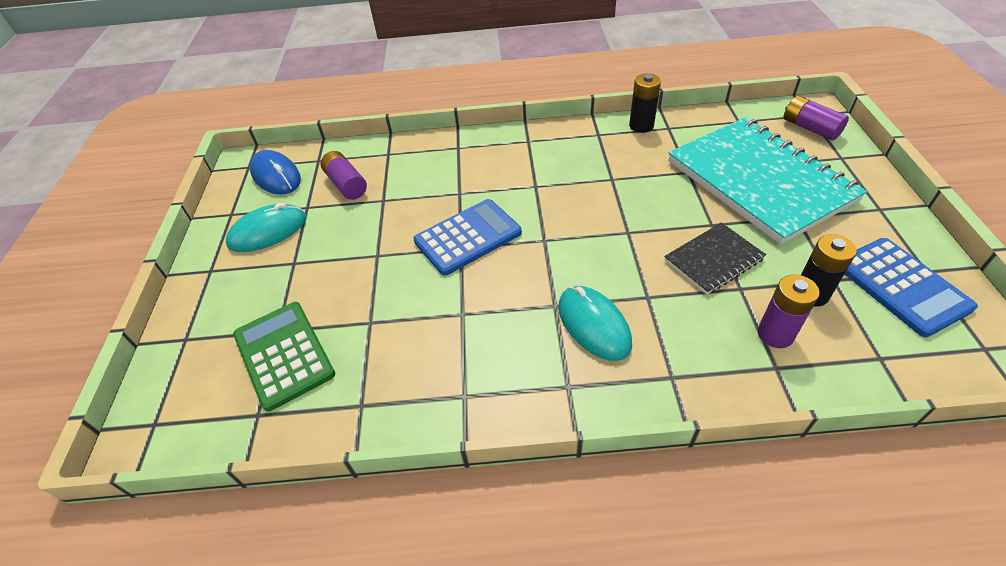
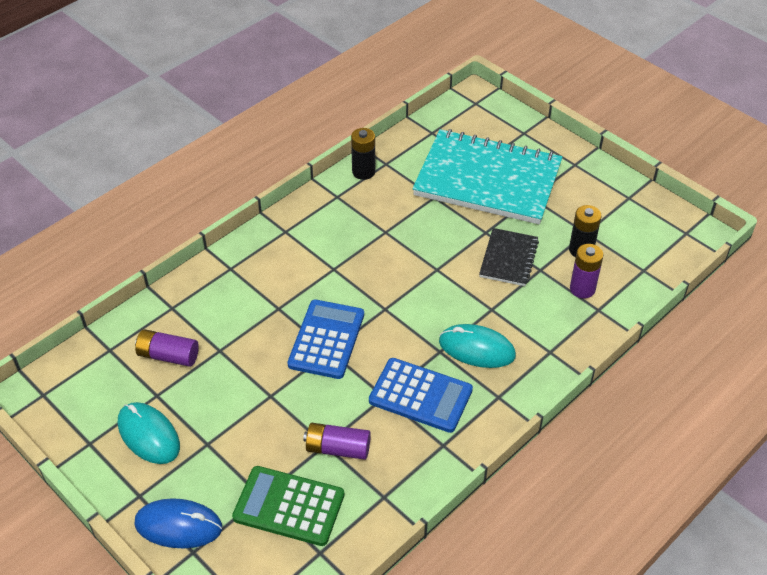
camera: 45 degrees left, 0 degrees up
(268, 231) = (148, 435): turquoise mouse -> turquoise mouse turned 60 degrees counterclockwise
(276, 176) = (86, 386): blue mouse -> blue mouse (178, 525)
(810, 128) = (485, 116): purple battery -> purple battery (338, 448)
(901, 286) = (623, 216): blue calculator -> blue calculator (420, 396)

